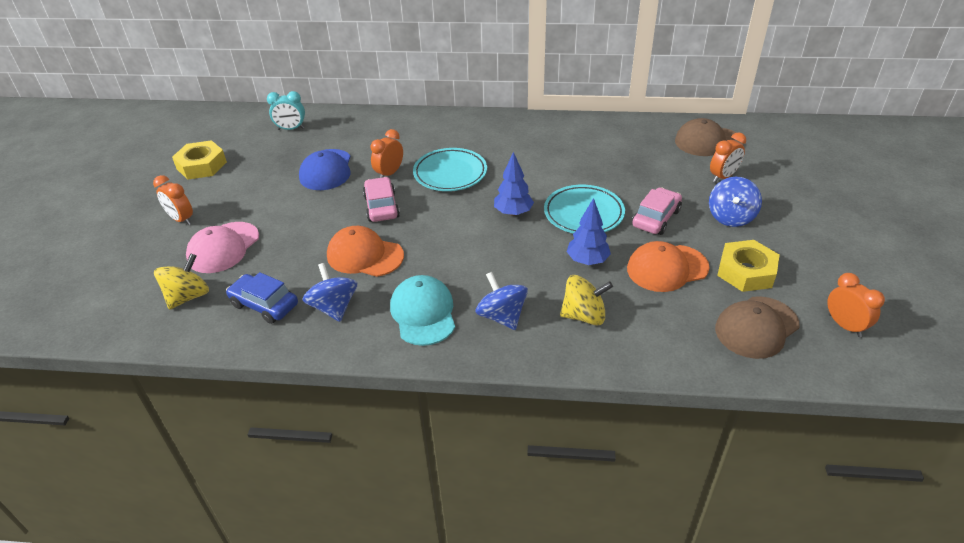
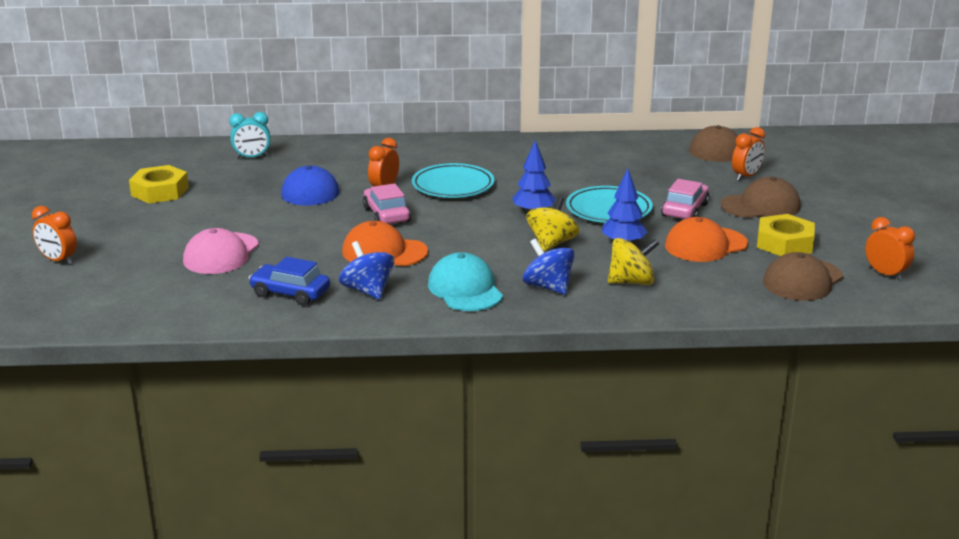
camera: 10 degrees left, 15 degrees down
(181, 219) = (160, 235): orange clock -> orange clock (58, 260)
(188, 296) = (201, 292): yellow spinning top -> yellow spinning top (551, 243)
(731, 217) = (761, 205): blue spinning top -> brown cap

